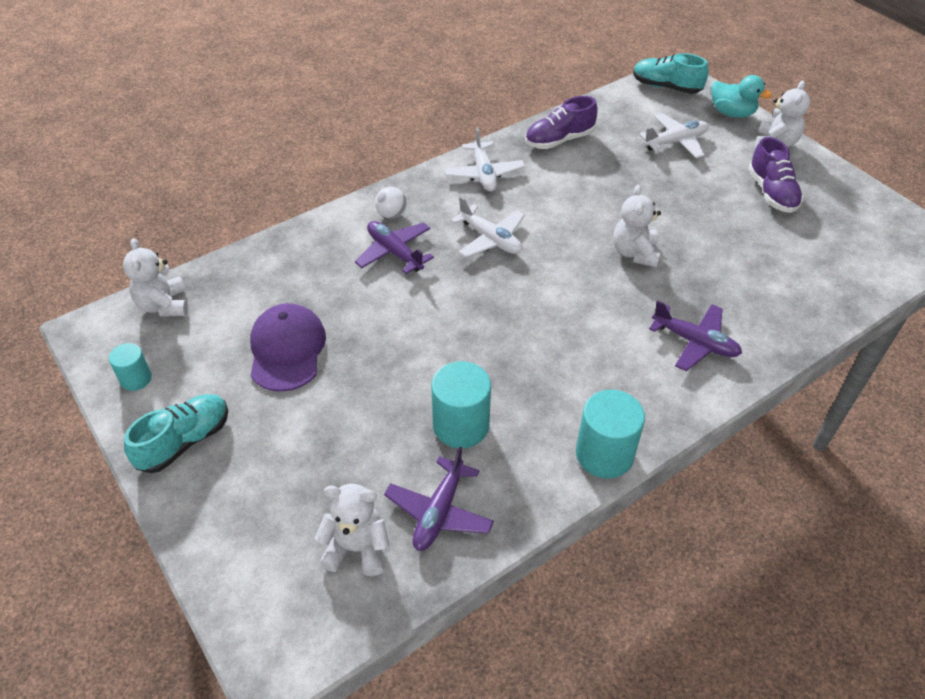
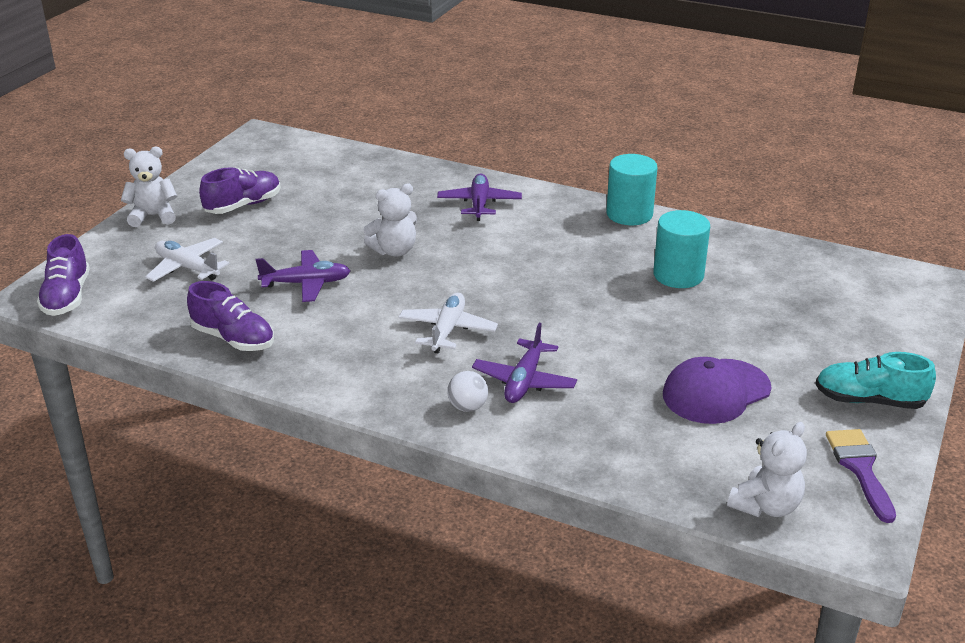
camera: 120 degrees left, 15 degrees down
(136, 379) = (860, 468): turquoise cylinder -> purple brush
(357, 548) = (826, 281): white teddy bear -> none
(439, 512) = (757, 260): purple plane -> purple plane (306, 283)
(484, 174) = (339, 369): white plane -> none
(666, 87) = (67, 297): turquoise shoe -> purple shoe
(732, 113) = (105, 247): turquoise duck -> none

